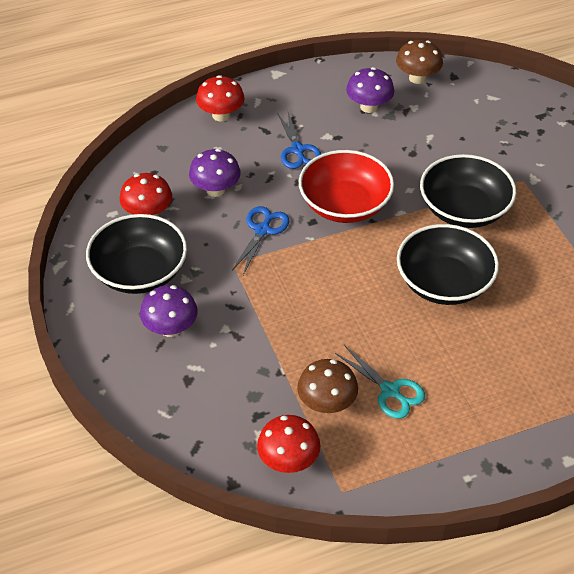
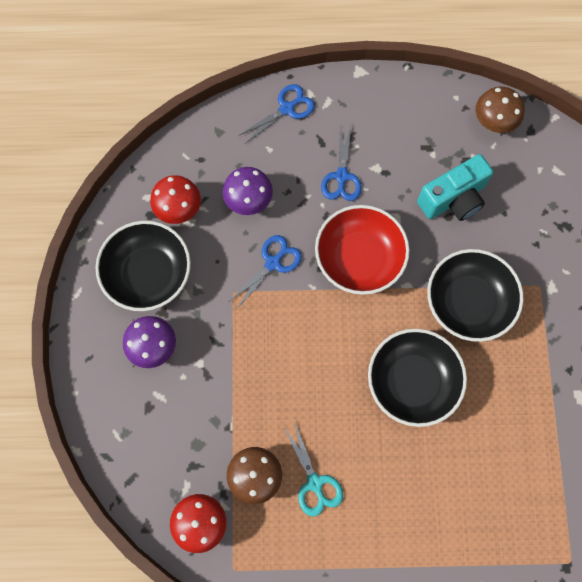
camera: 20 degrees right, 25 degrees up
(221, 115) = (287, 109): red mushroom -> blue scissors
(369, 107) = (431, 144): purple mushroom -> none
(410, 140) = (453, 199): none -> turquoise camera

